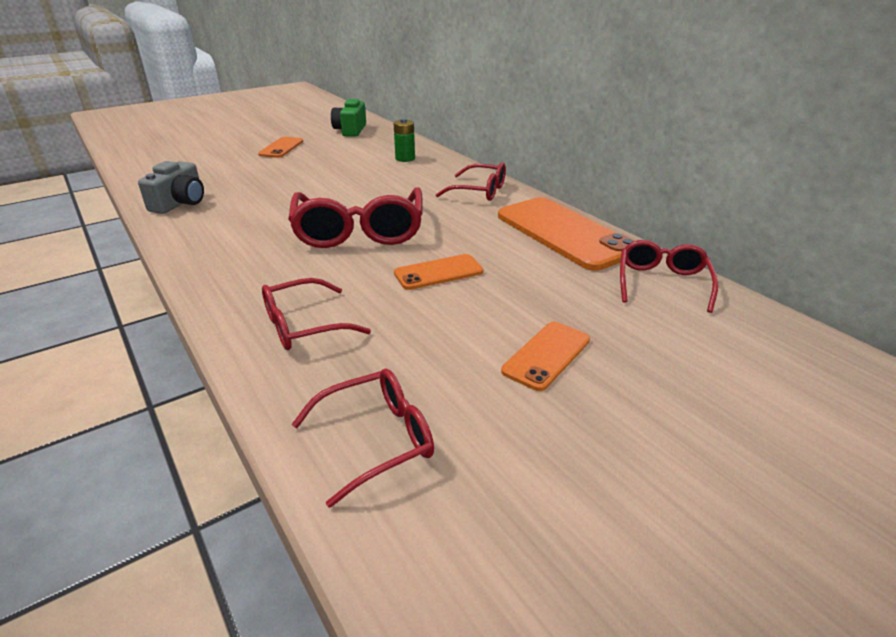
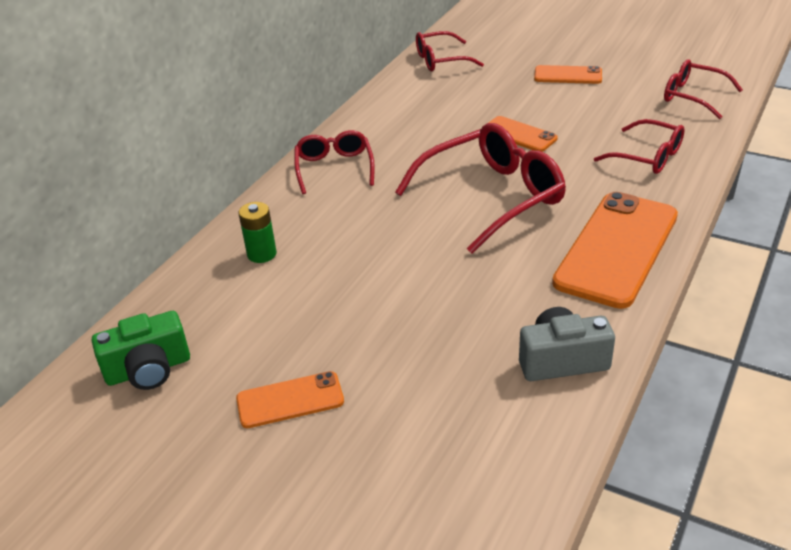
camera: 115 degrees left, 5 degrees up
(564, 233) = (395, 105): orange phone -> orange phone (617, 249)

